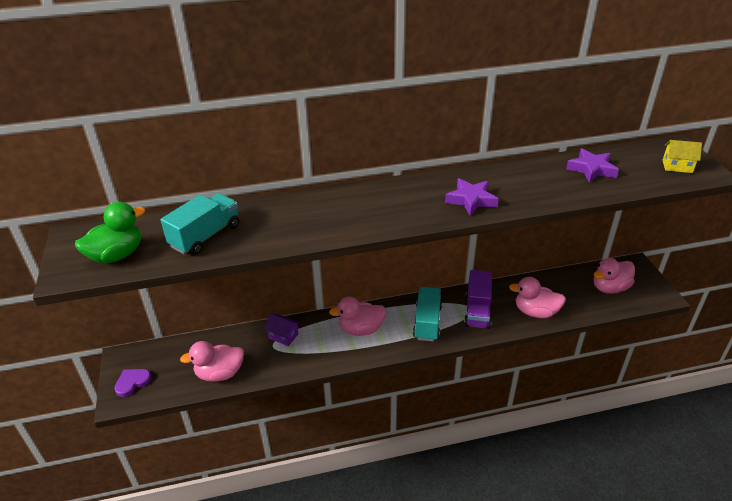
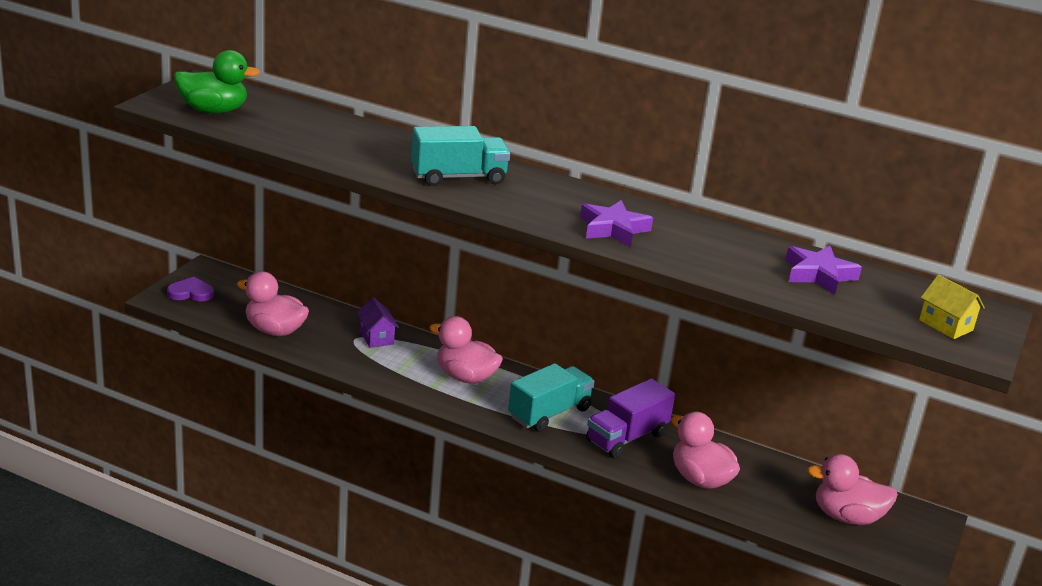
camera: 35 degrees right, 10 degrees down
(205, 236) = (305, 132): turquoise truck -> turquoise truck (458, 177)

